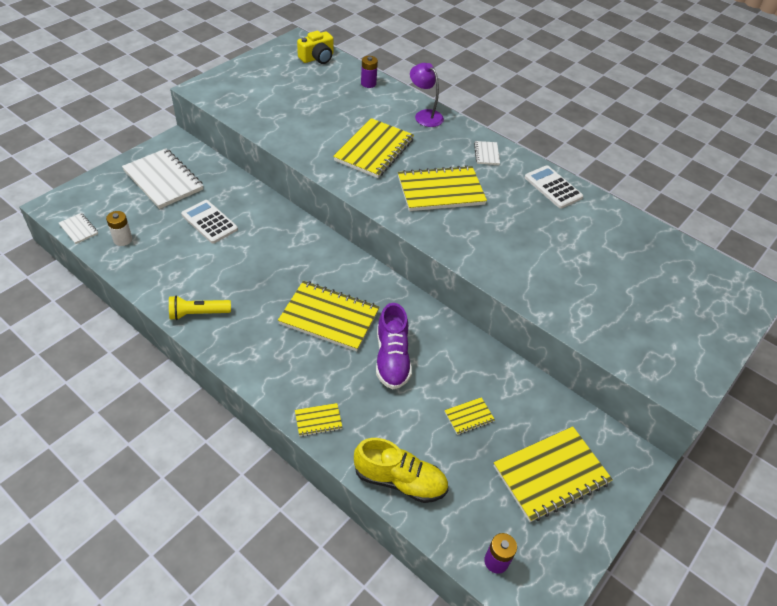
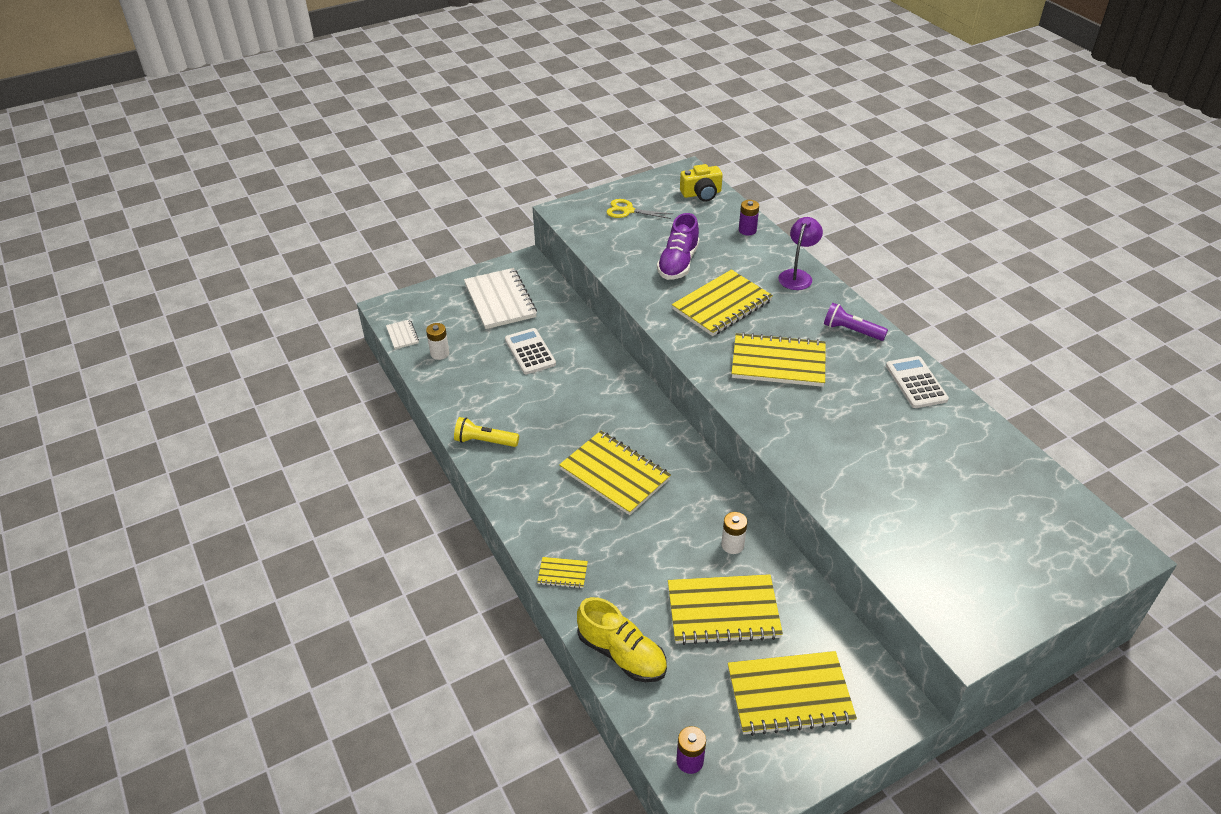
camera: 25 degrees right, 5 degrees down
(260, 81) = (628, 211): none -> yellow scissors
(392, 358) = (664, 531): purple shoe -> purple shoe (678, 263)
(424, 115) = (797, 275): purple lamp -> purple lamp turned 45 degrees clockwise
(453, 356) = (732, 545): none -> white battery
(469, 417) = (723, 611): yellow notebook -> yellow notebook, size x2.20
(486, 154) = (851, 331): white notebook -> purple flashlight

